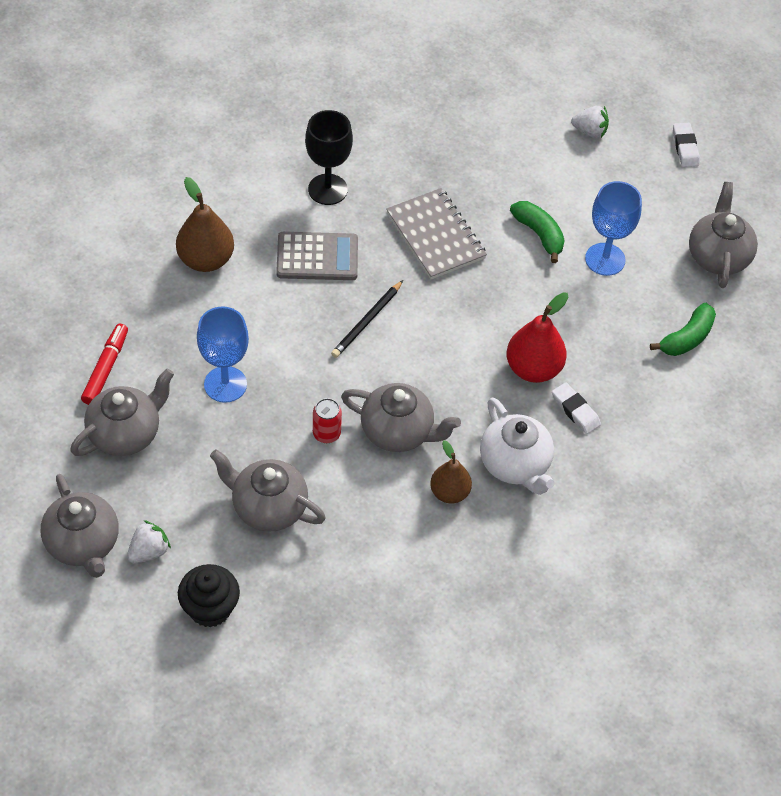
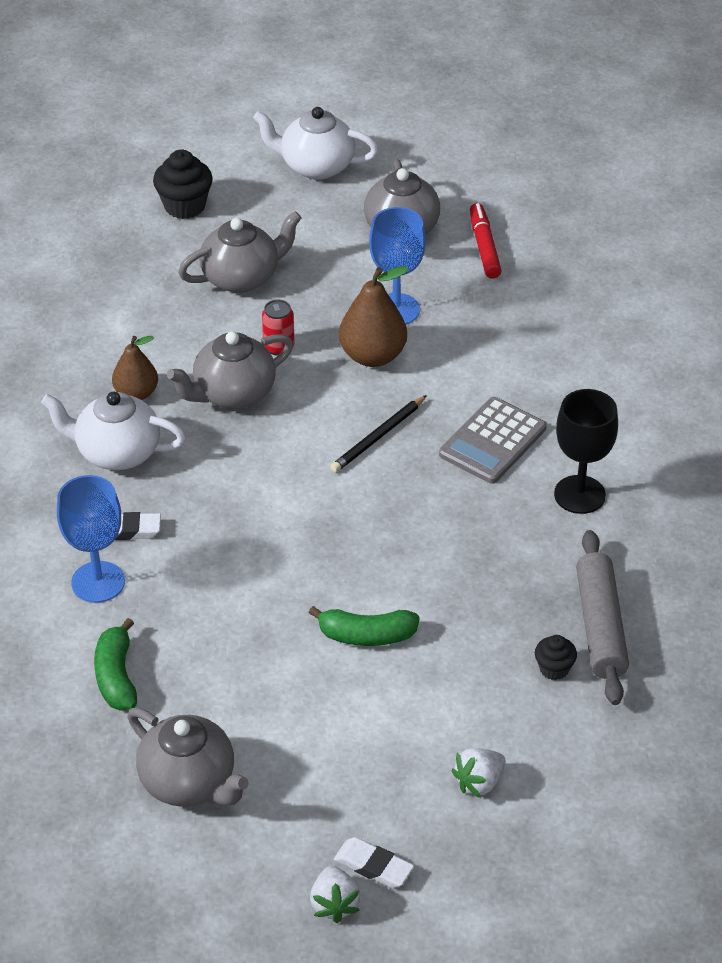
camera: 130 degrees right, 10 degrees down
(83, 544) = (316, 166): grey teapot -> white teapot
(106, 368) = (484, 247): red marker -> red marker turned 150 degrees counterclockwise
(149, 551) = (271, 196): white strawberry -> white strawberry (334, 904)
(206, 259) = (559, 362): brown pear -> brown pear (373, 356)
(367, 321) = (378, 437): black pencil -> black pencil turned 120 degrees counterclockwise
(429, 131) = (600, 626): none -> grey rolling pin
(435, 236) = (441, 547): grey notebook -> none
(480, 137) = (554, 669): none -> black cupcake
(533, 368) = (204, 527): red pear -> none
(605, 259) = (281, 672): blue goblet -> blue goblet (98, 582)

